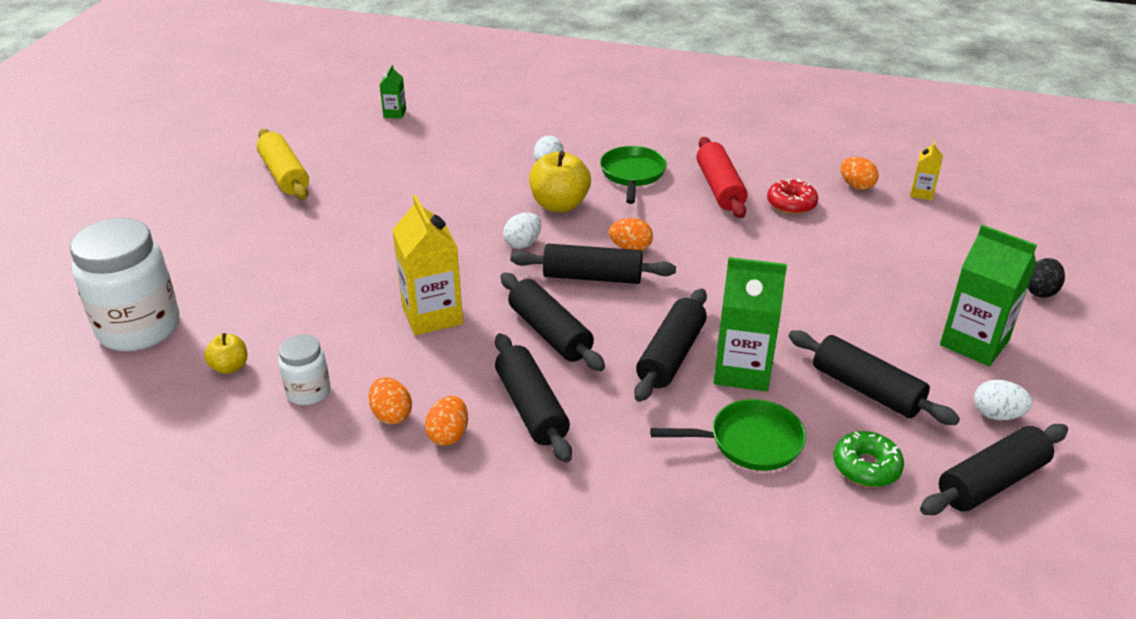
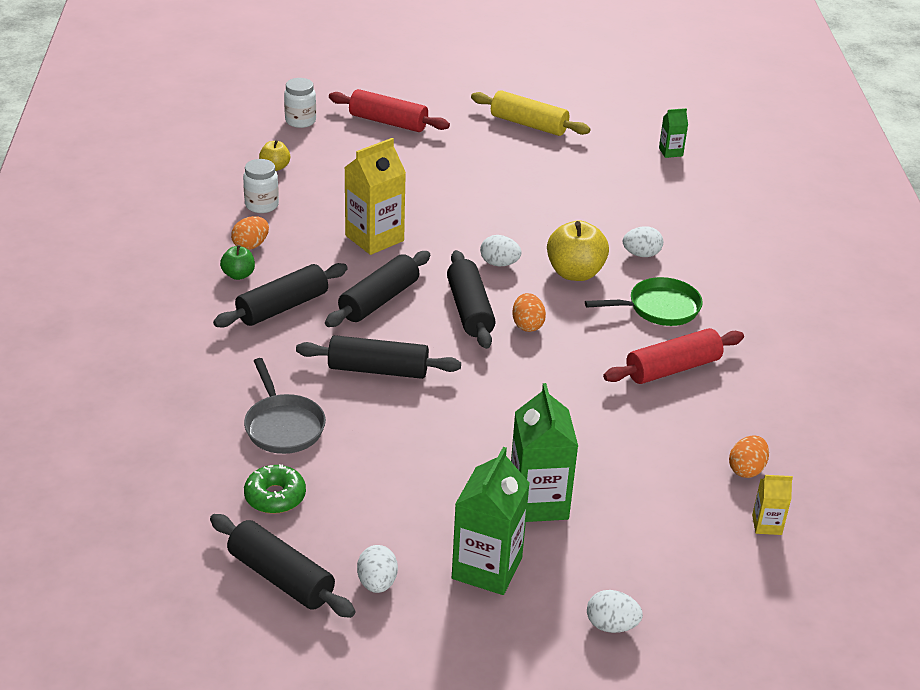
camera: 70 degrees right, 0 degrees up
(139, 328) = (300, 121): white jar -> white jar, size x0.51
(201, 262) = (388, 122): none -> red rolling pin
(285, 175) = (528, 124): yellow rolling pin -> yellow rolling pin turned 75 degrees clockwise
(448, 435) = (238, 275): orange egg -> green apple
(742, 370) = (375, 413): green carton -> green carton (538, 502)
(749, 442) = (283, 426): green pan -> grey pan
(791, 204) = (674, 422): red donut -> none
(866, 389) = (380, 492): black rolling pin -> none
(1040, 291) = (611, 625): black egg -> white egg

